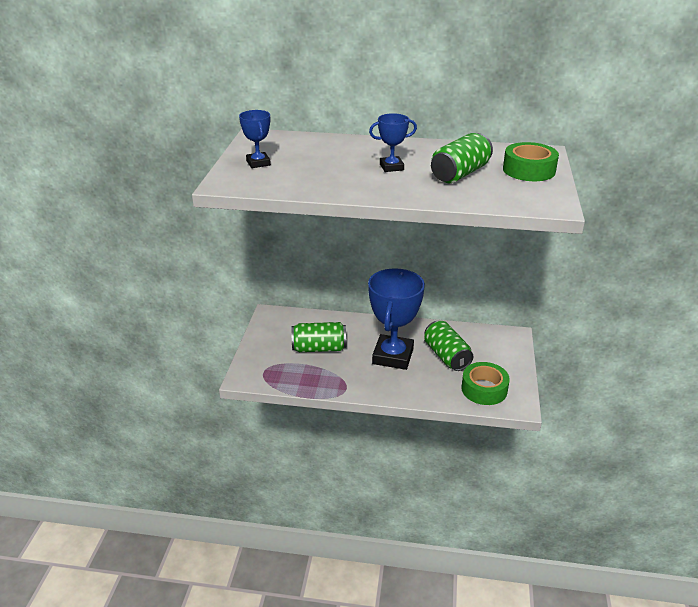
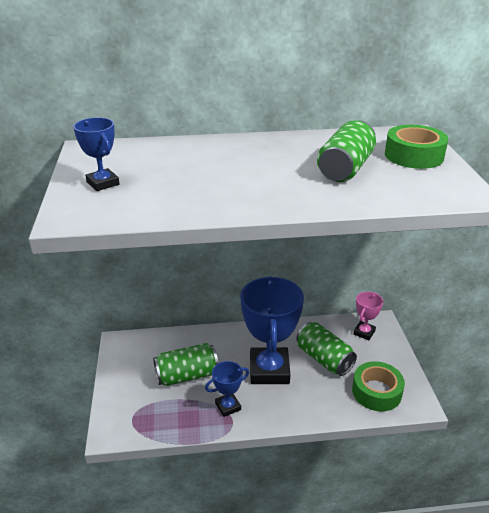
camera: 15 degrees left, 0 degrees up
(391, 167) = (265, 170): blue trophy -> blue trophy (228, 406)
(494, 341) = (364, 332): none -> pink trophy

